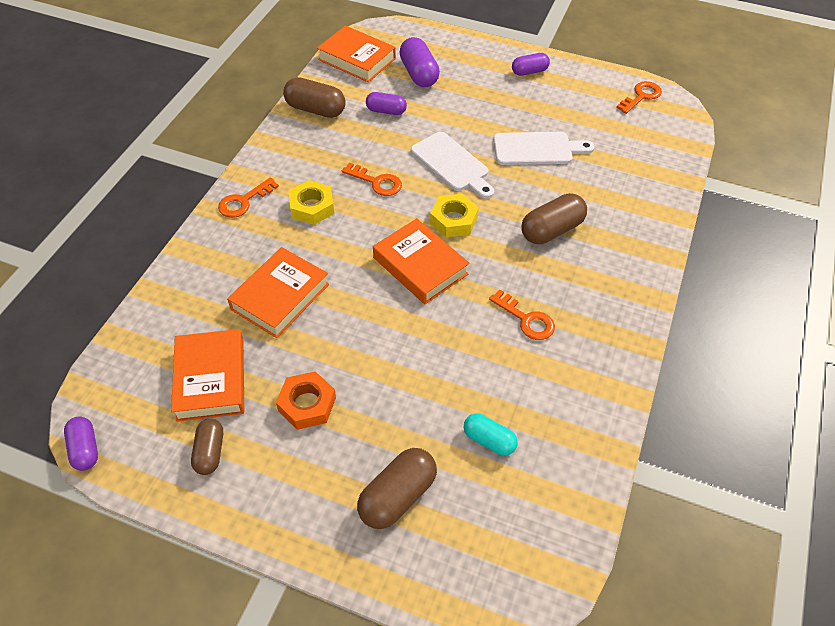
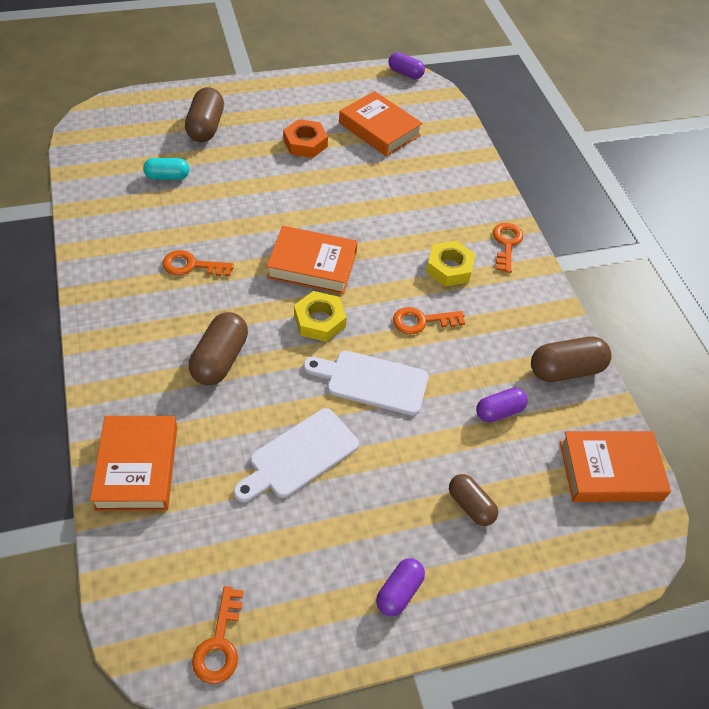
camera: 140 degrees right, 0 degrees up
(210, 452) = (336, 100): brown capsule -> brown capsule (470, 505)
(280, 297) = (393, 192): orange book -> orange book (137, 467)
(419, 74) = (522, 492): purple capsule -> none

